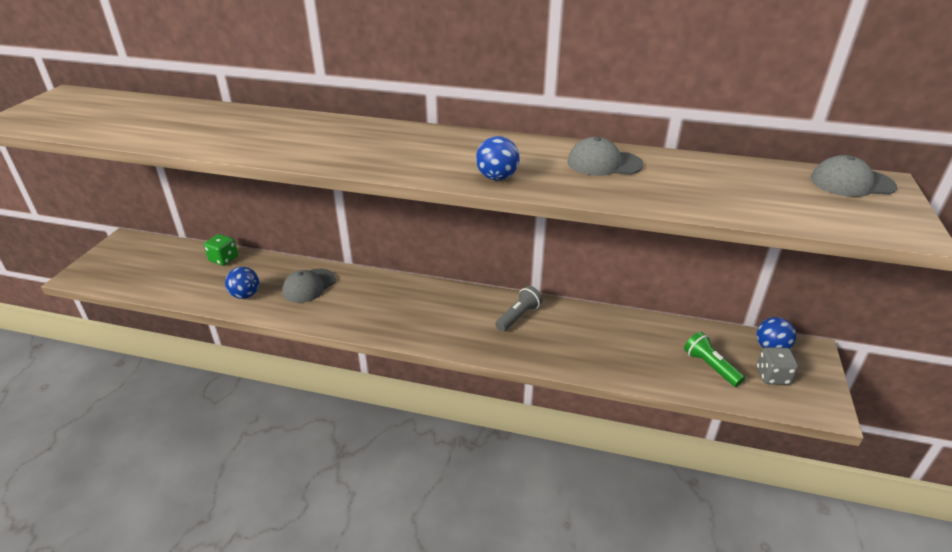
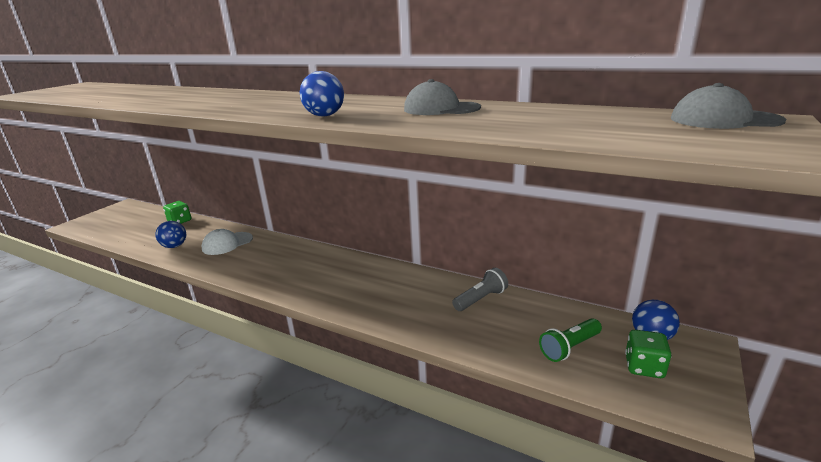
camera: 15 degrees right, 10 degrees down
(309, 286) = (227, 243): grey cap -> white cap
(518, 316) = (388, 281): grey flashlight -> grey flashlight (481, 299)
(710, 366) = (569, 347): green flashlight -> green flashlight turned 105 degrees counterclockwise
(772, 376) = (644, 367): grey dice -> green dice

